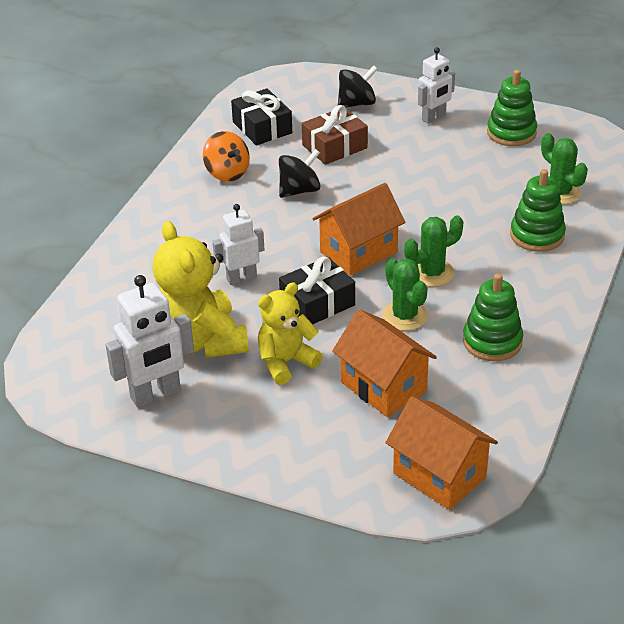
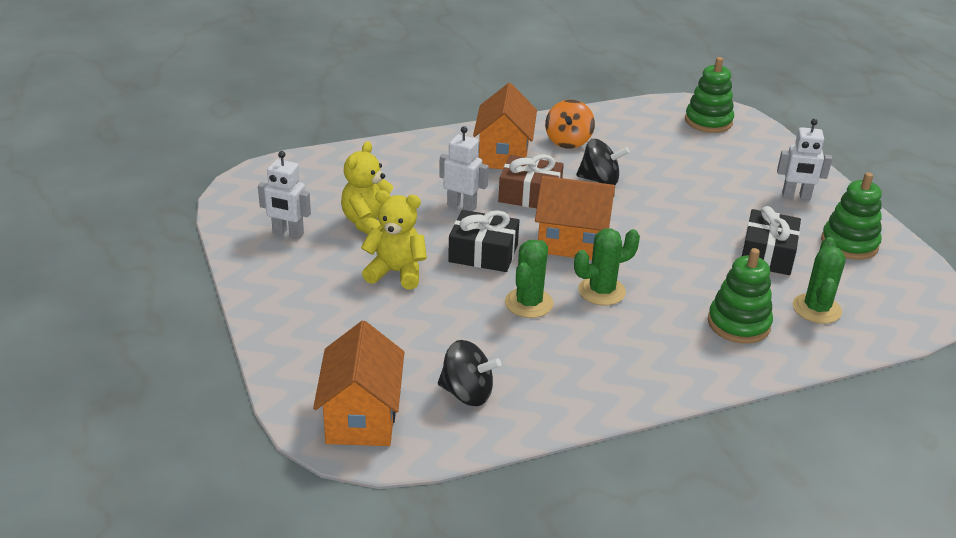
camera: 45 degrees right, 5 degrees down
(156, 394) = (288, 233): white robot -> white robot, size x0.66
(201, 341) = (369, 223): yellow teddy bear -> yellow teddy bear, size x0.64
(262, 127) = (644, 129): black gift -> black gift (767, 254)
(334, 146) = (677, 170): brown gift -> brown gift (530, 195)
(357, 103) = (746, 153): black spinning top -> black spinning top (467, 393)
(383, 386) = (430, 334): orange house -> orange house (503, 155)
(432, 273) = (601, 291): green cactus -> green cactus turned 45 degrees counterclockwise
(492, 341) = (563, 366): green stacking toy -> green stacking toy (708, 121)

